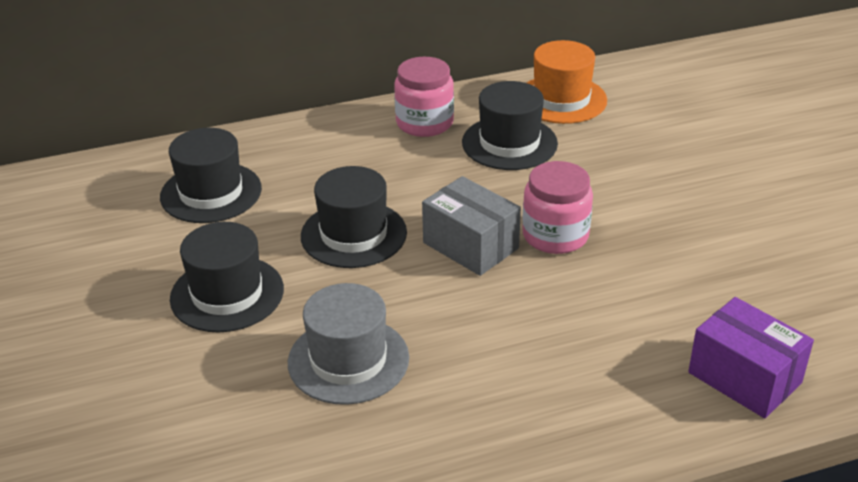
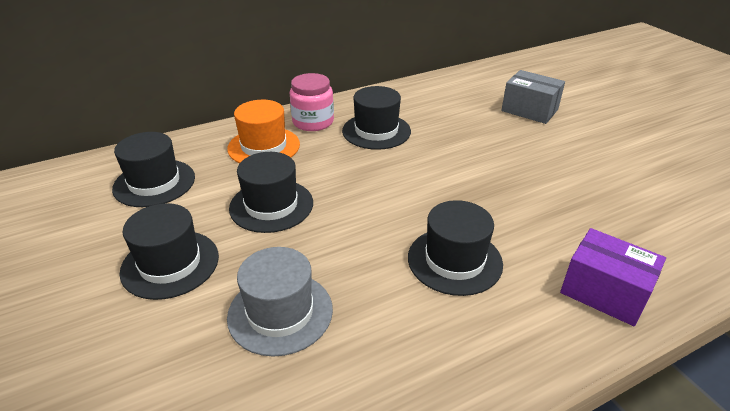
camera: 10 degrees left, 0 degrees up
(470, 245) = (364, 206): grey box -> grey box (529, 110)
(555, 235) = (426, 193): pink jar -> none
(561, 99) = (405, 101): orange hat -> orange hat (264, 146)
(569, 323) = (454, 260): none -> black hat

